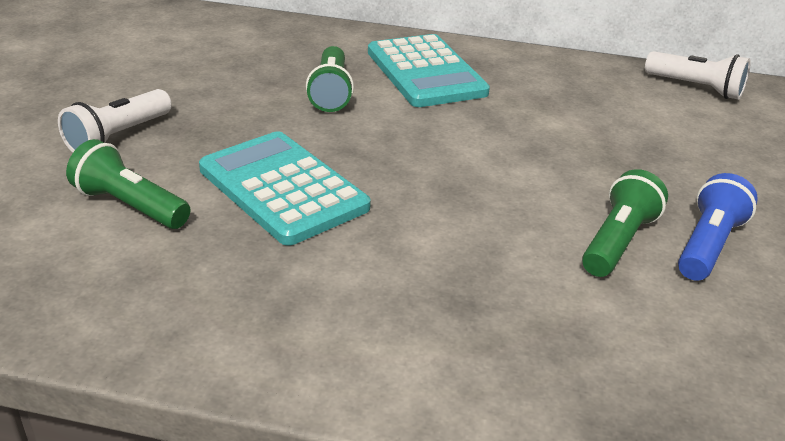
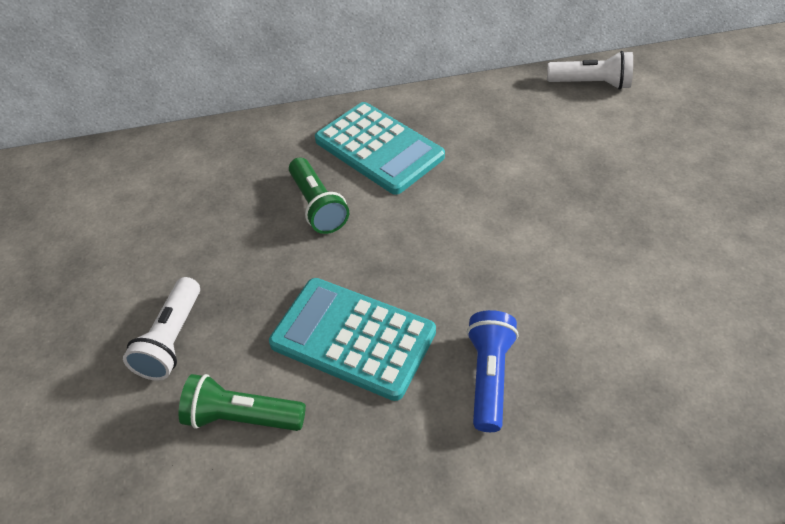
camera: 20 degrees left, 15 degrees up
(617, 242) = (629, 281): green flashlight -> none
(707, 245) = (689, 256): blue flashlight -> blue flashlight (489, 377)

